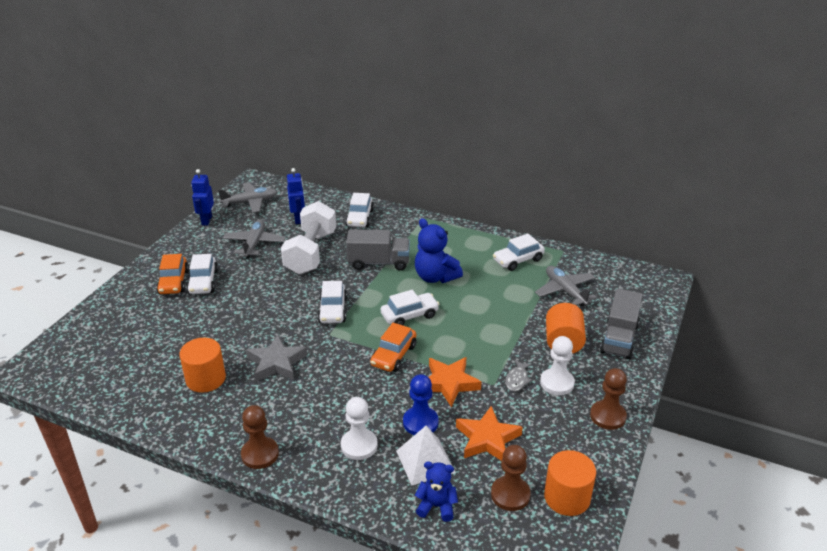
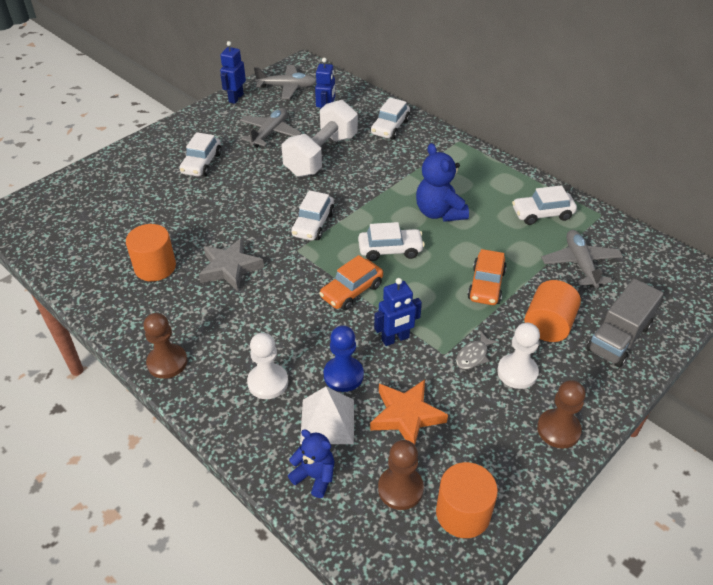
camera: 20 degrees right, 10 degrees up
(174, 282) = (174, 157): orange car -> orange car (486, 285)
(378, 262) = (386, 182): grey truck -> none
(449, 383) = (395, 339): orange star -> blue robot

